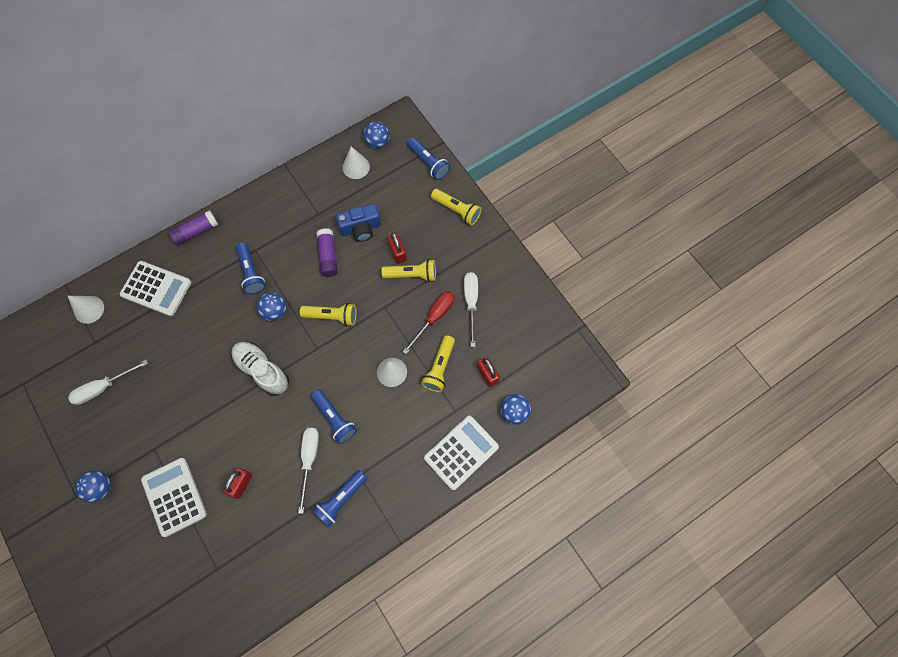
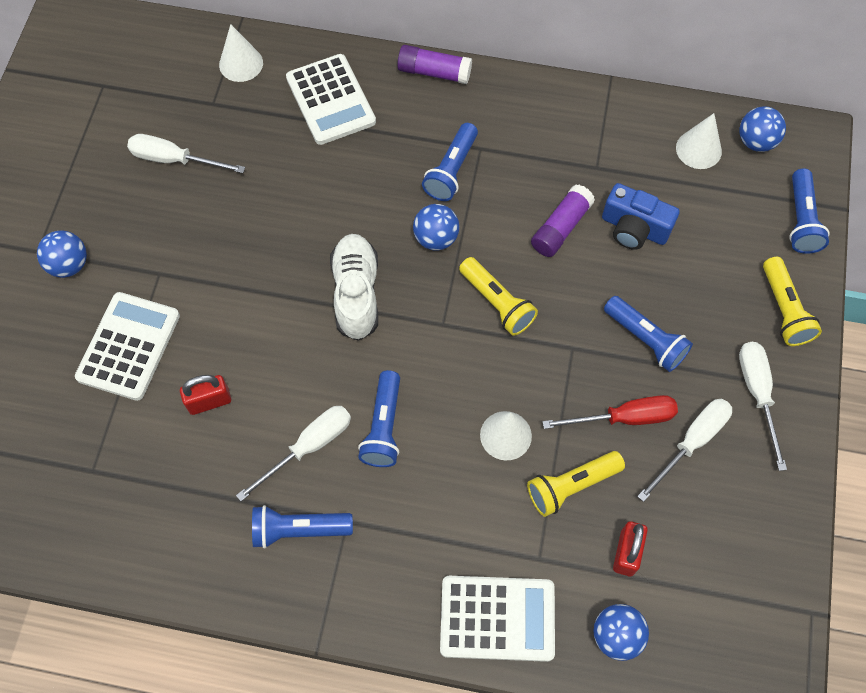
camera: 45 degrees right, 5 degrees down
(397, 253) = (653, 297): red padlock -> none
(412, 274) = (646, 339): yellow flashlight -> blue flashlight
(478, 257) = (757, 394): none -> white screwdriver

